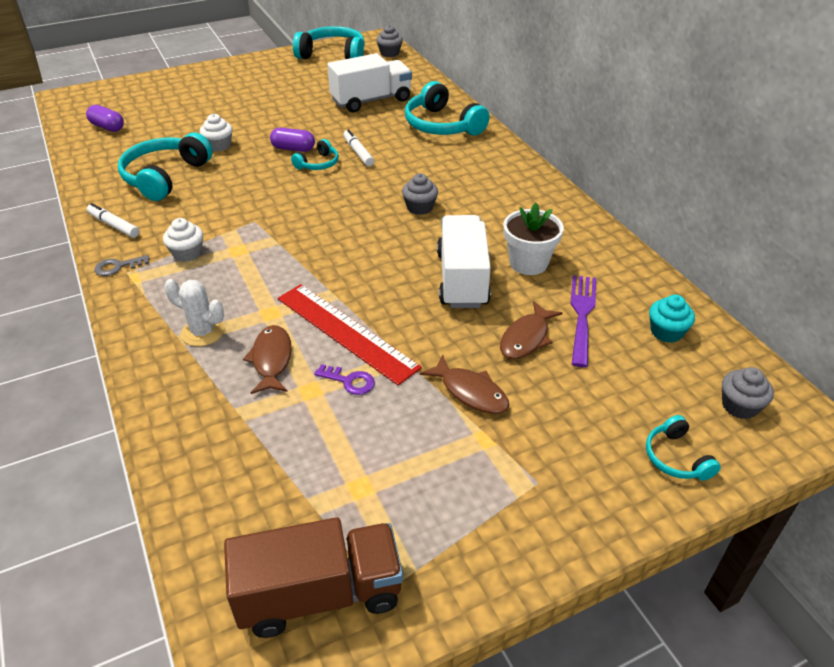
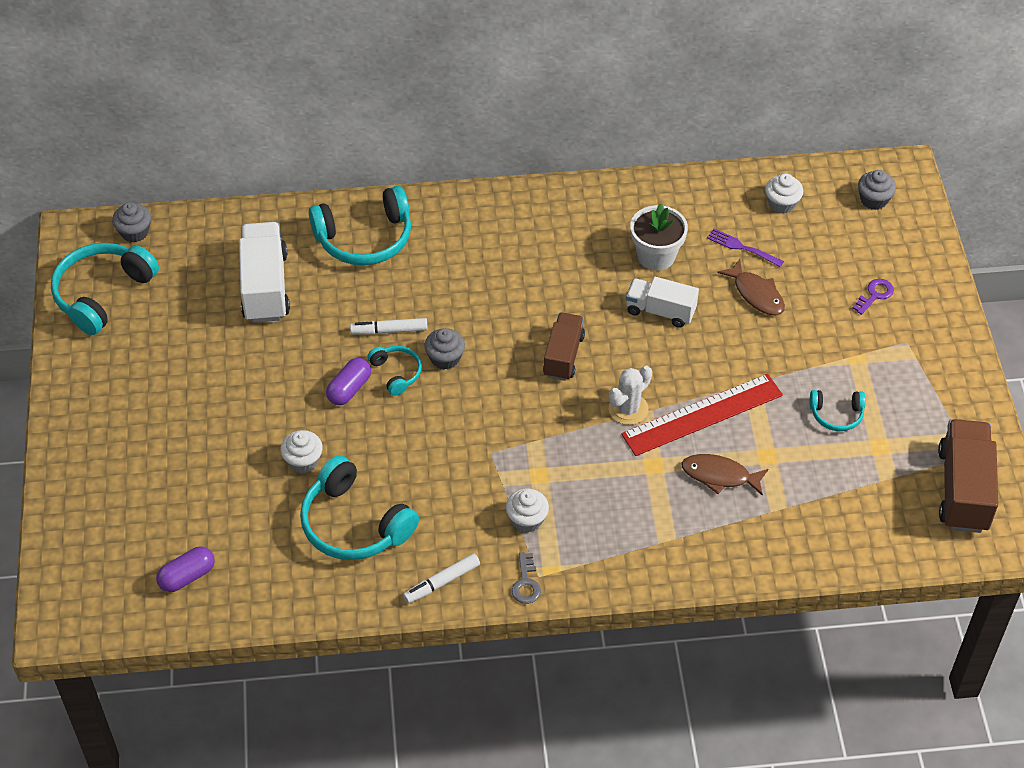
camera: 70 degrees left, 10 degrees up
(203, 332) = (662, 522): white cactus -> white cactus (628, 409)
(349, 381) = (766, 426): purple key -> purple key (875, 295)
(376, 236) = (563, 356): none -> brown truck
(420, 207) = (528, 308): grey cupcake -> grey cupcake (445, 358)
(462, 279) = (660, 311): white truck -> white truck, size x0.64
(470, 392) = (806, 351): brown fish -> none
(582, 316) = (742, 247): purple fork -> purple fork, size x0.66
(666, 332) = (782, 203): turquoise cupcake -> white cupcake
(676, 458) = (909, 257): turquoise headphones -> turquoise headphones (836, 415)

